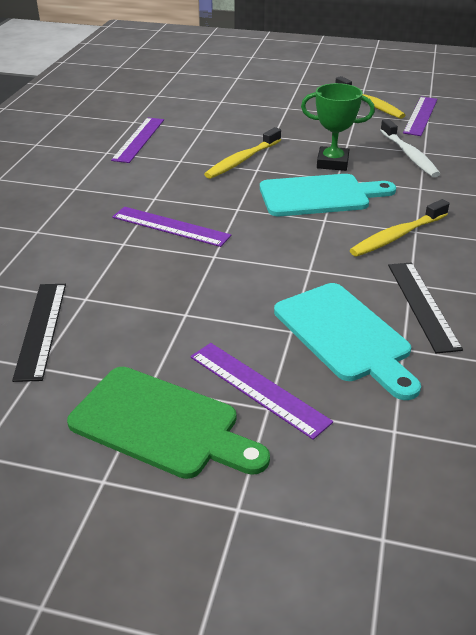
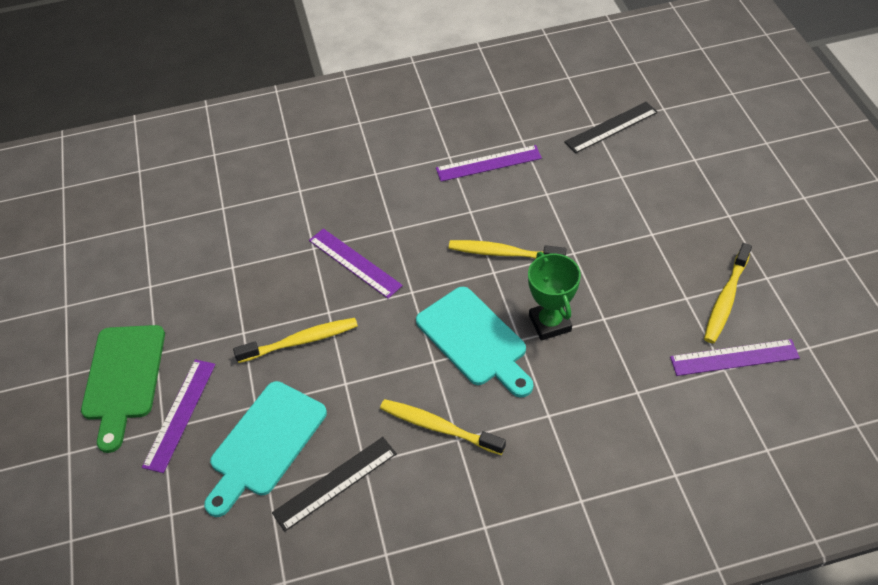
camera: 65 degrees right, 15 degrees up
(41, 329) = (187, 264): black ruler -> black ruler (611, 127)
(170, 226) = (354, 263): purple ruler -> purple ruler turned 45 degrees counterclockwise
(234, 281) = (301, 341): none -> yellow toothbrush
(409, 155) = (618, 380): white toothbrush -> none

